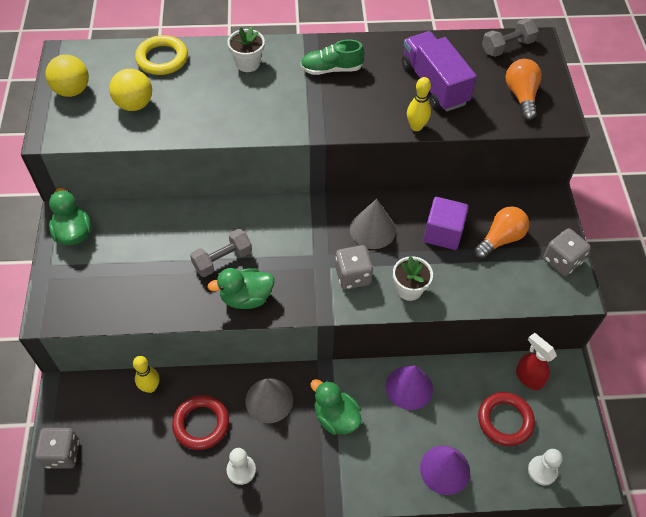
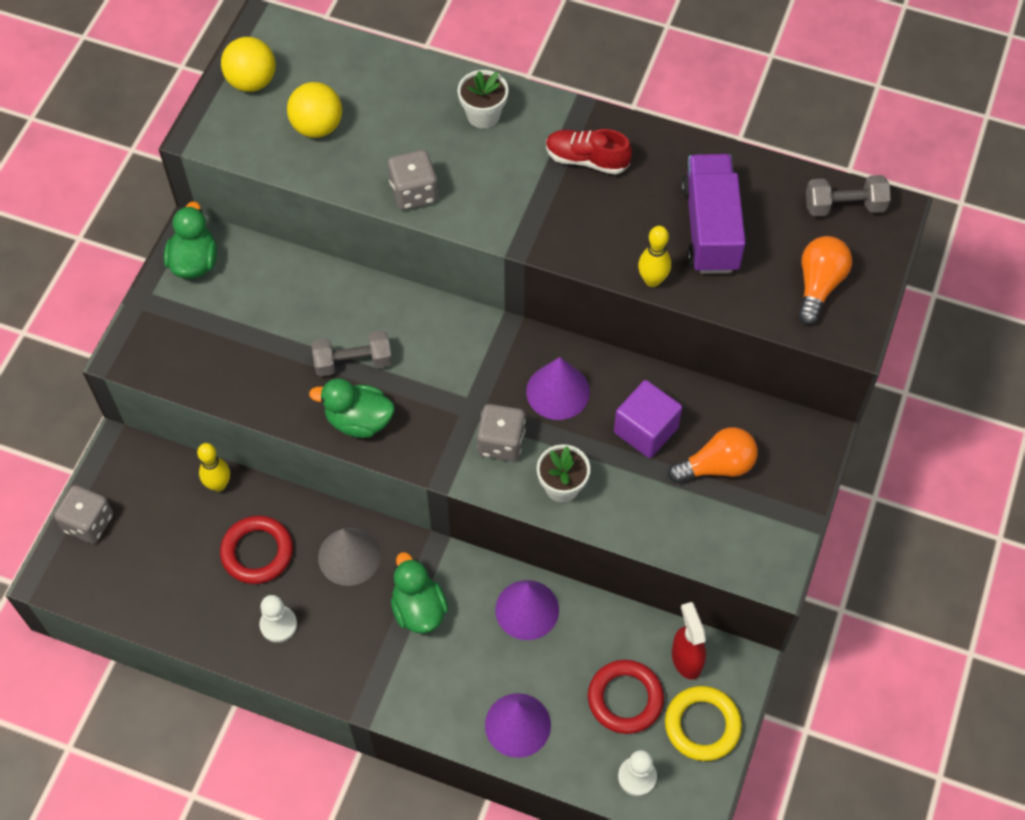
camera: 25 degrees right, 5 degrees up
(162, 58) = (379, 72): yellow ring -> yellow ring (702, 725)
(331, 69) = (586, 160): green shoe -> red shoe
(372, 229) = (558, 391): grey cone -> purple cone
(562, 261) = (781, 525): grey dice -> grey dice (414, 192)

